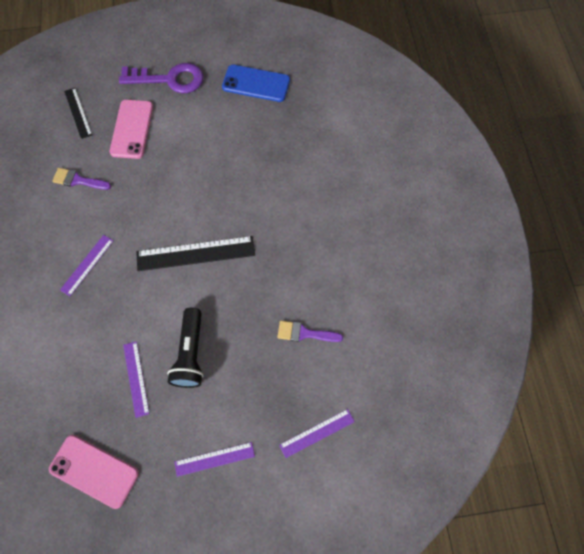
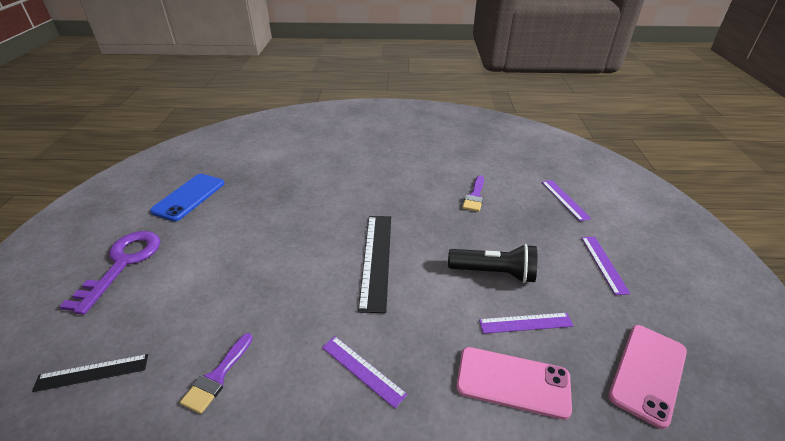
camera: 80 degrees left, 30 degrees down
(132, 129) = (171, 306): pink phone -> pink phone (513, 382)

